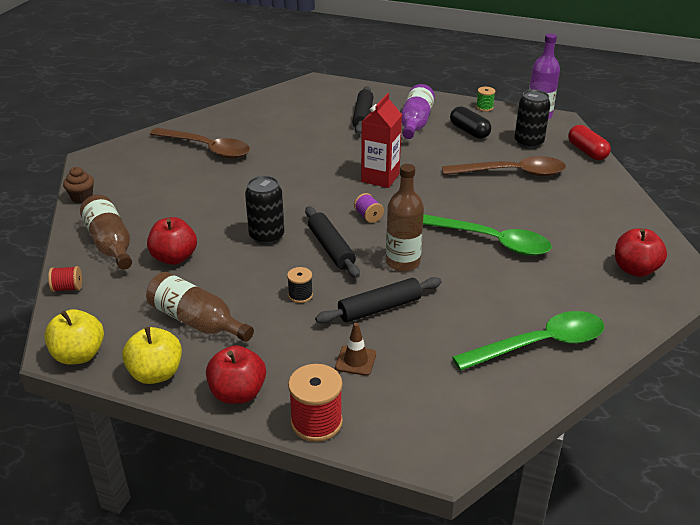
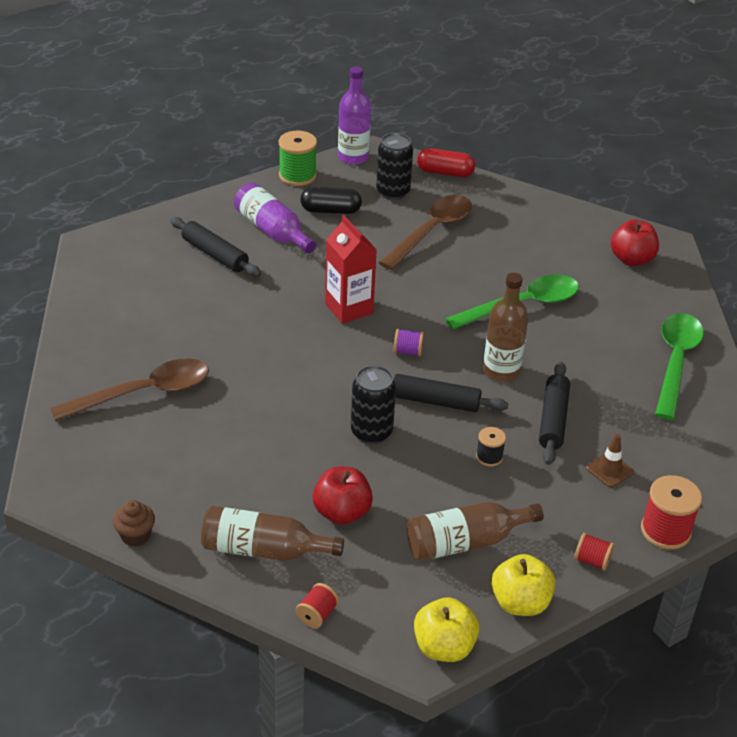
camera: 55 degrees left, 5 degrees up
(238, 393) = (592, 561): red apple -> red spool
(484, 107) = (297, 175): green spool -> green spool, size x1.77

